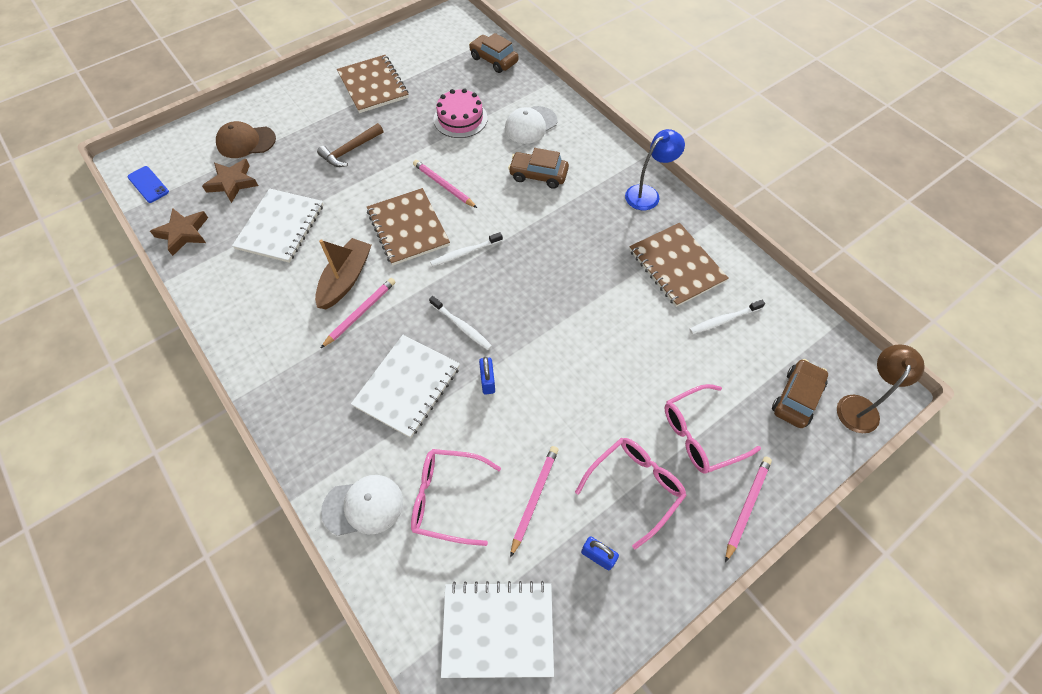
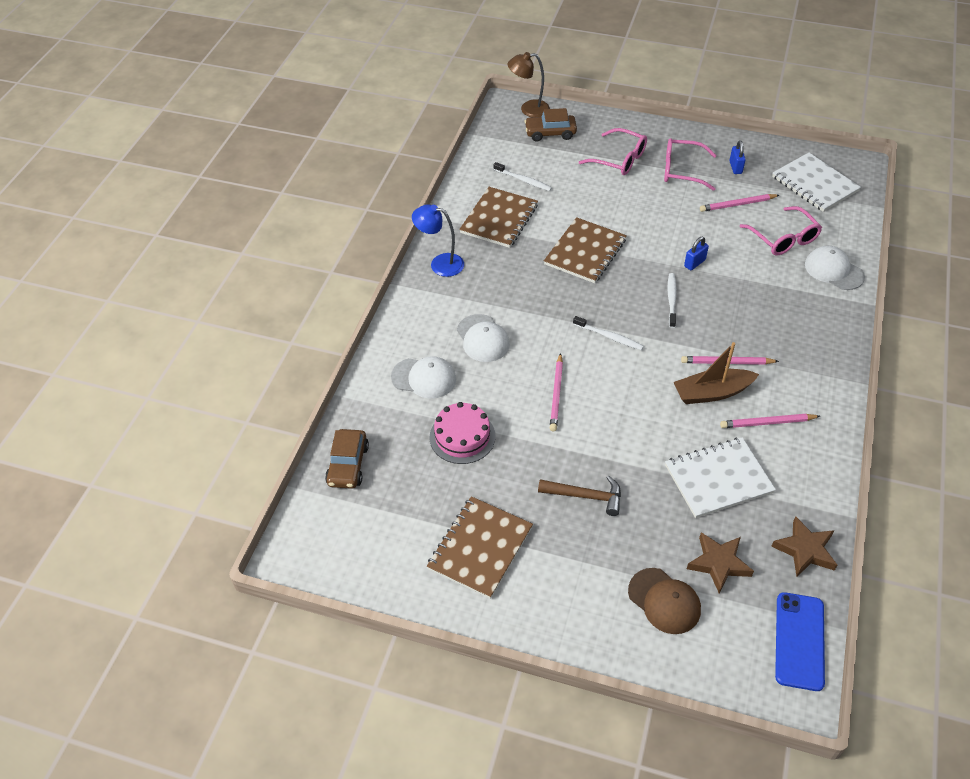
camera: 125 degrees left, 10 degrees down
(148, 184) = (799, 641): blue phone -> blue phone, size x1.57
(407, 386) = (745, 299): white notebook -> none
(408, 228) = (624, 388): brown notebook -> brown notebook (585, 252)
(538, 175) = (482, 338): brown car -> white cap
(747, 506) = (642, 128): pink pencil -> pink pencil (767, 423)

